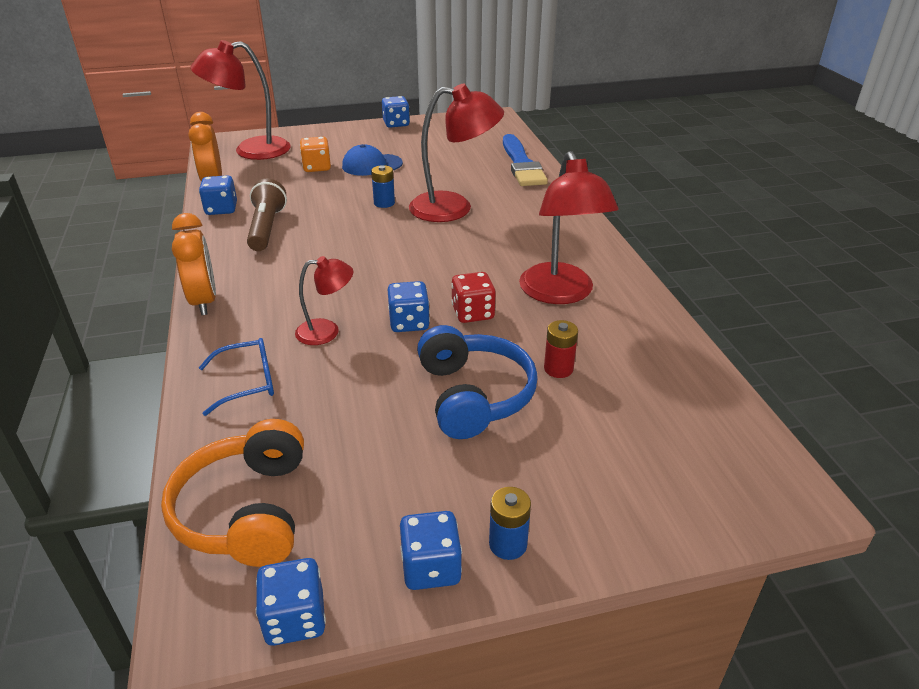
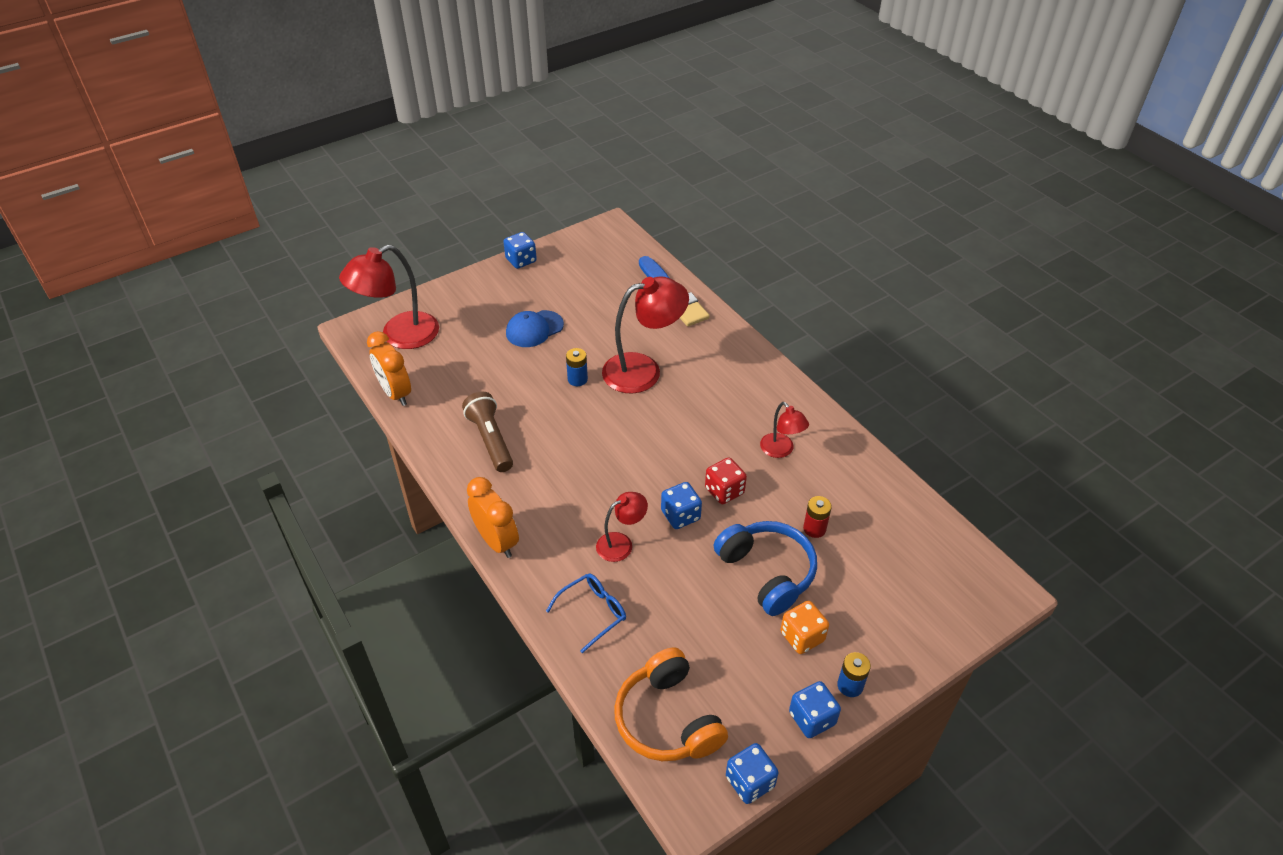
camera: 20 degrees left, 10 degrees up
(221, 209) = (430, 426): blue dice -> none
(317, 167) = (483, 345): orange dice -> orange dice (802, 636)
(560, 293) = (781, 450): red lamp -> red lamp, size x0.54

